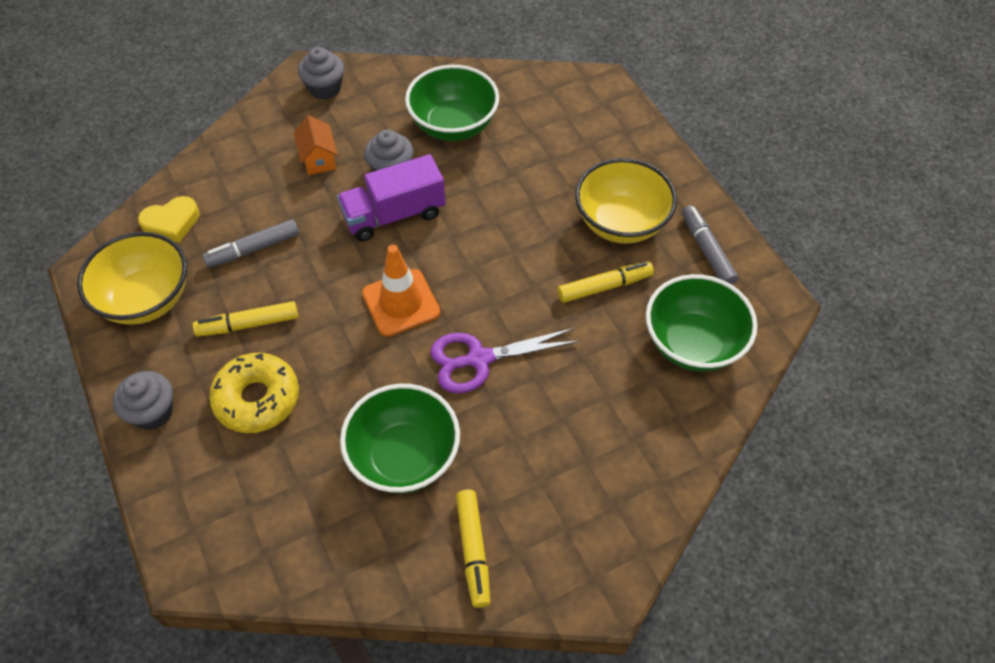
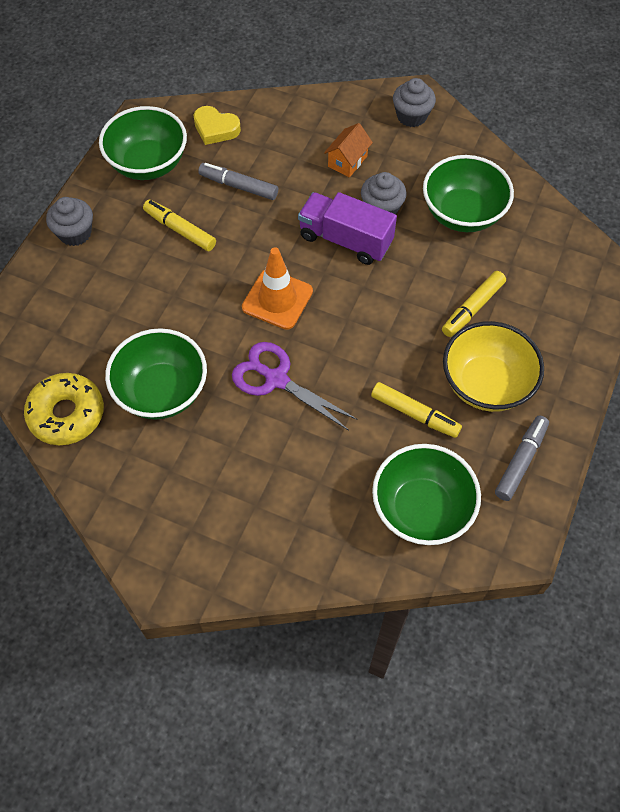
camera: 50 degrees right, 5 degrees up
(146, 299) = (148, 164): yellow bowl -> green bowl
(257, 399) = (131, 278): yellow donut -> yellow donut (67, 414)
(473, 550) = (128, 483): yellow marker -> yellow marker (472, 308)

